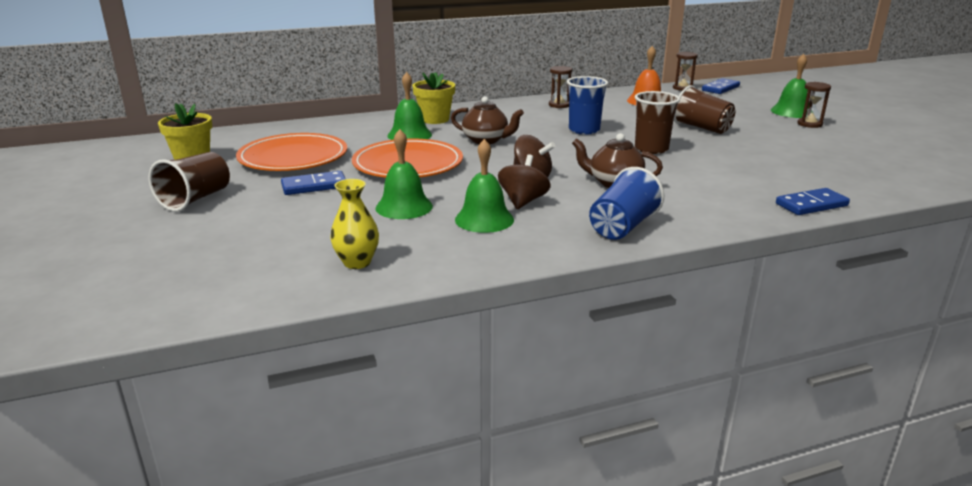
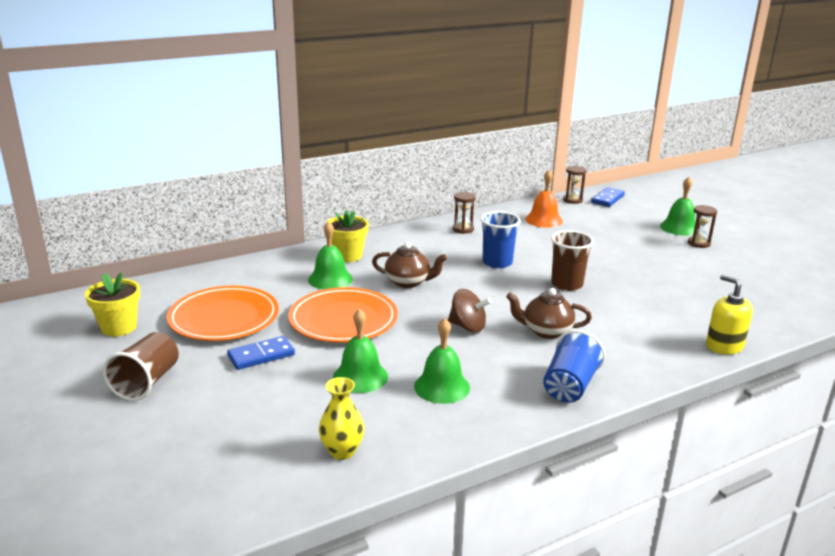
camera: 10 degrees left, 0 degrees up
(523, 201) = (470, 361): brown spinning top -> none
(701, 128) = (604, 254): brown cup -> none
(811, 205) = (724, 346): blue domino -> yellow soap dispenser

